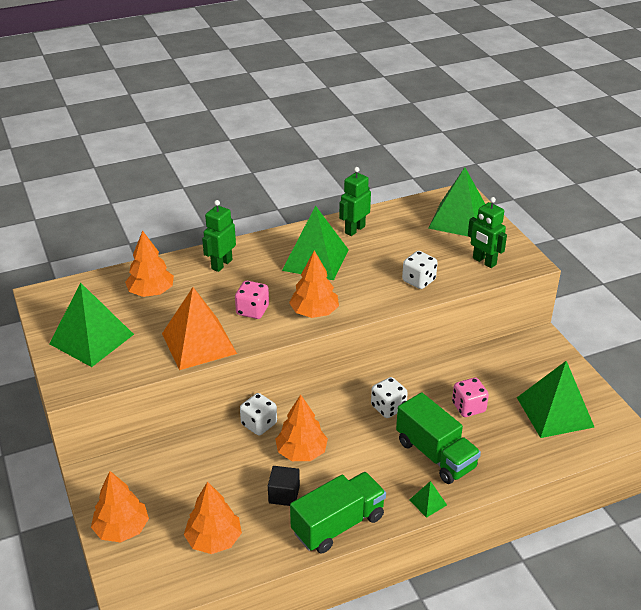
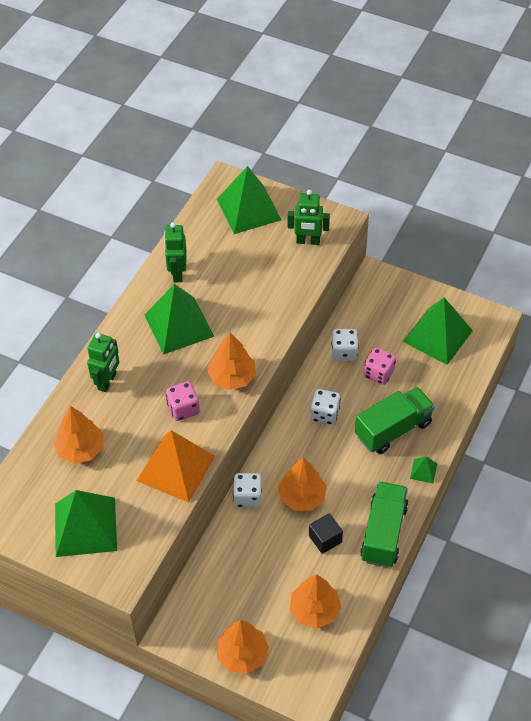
camera: 40 degrees left, 15 degrees up
(221, 264) = (107, 381): green robot -> green robot turned 150 degrees counterclockwise
(418, 280) = (278, 293): white dice -> white dice (344, 352)
(435, 454) = (393, 429): green truck -> green truck turned 45 degrees counterclockwise

